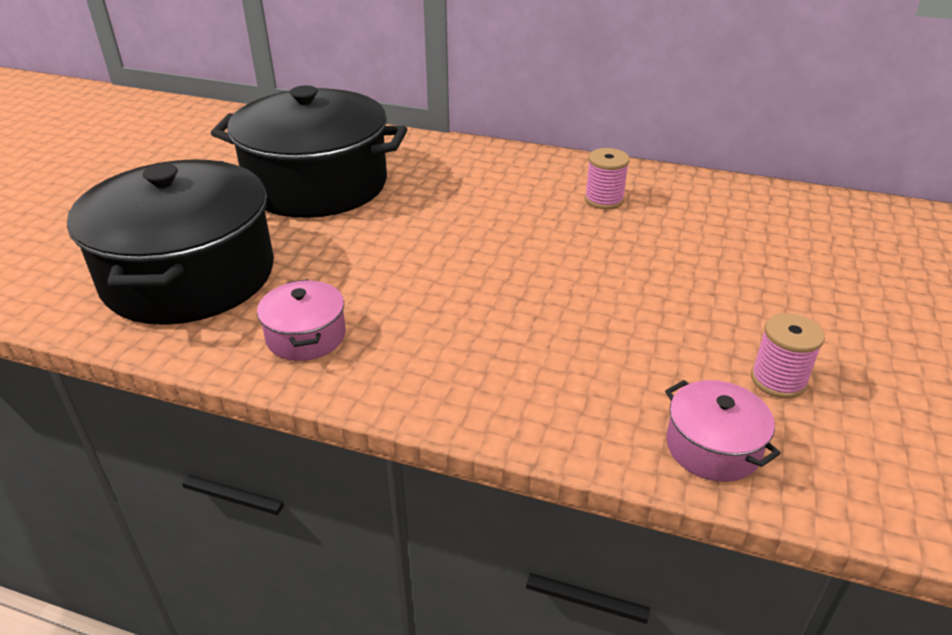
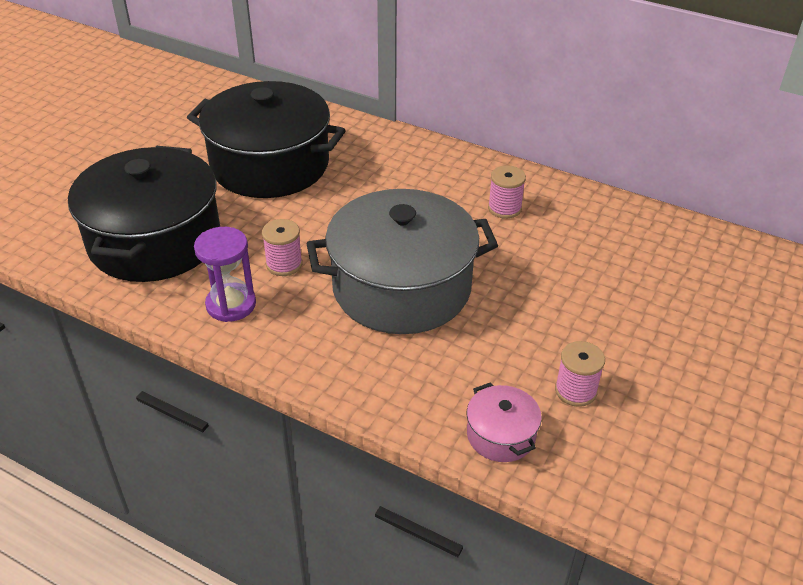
camera: 10 degrees right, 5 degrees up
(306, 336) = (231, 304): pink pot -> purple hourglass
(363, 283) = (284, 264): none -> pink spool
(517, 292) = (401, 287): none -> grey pot

